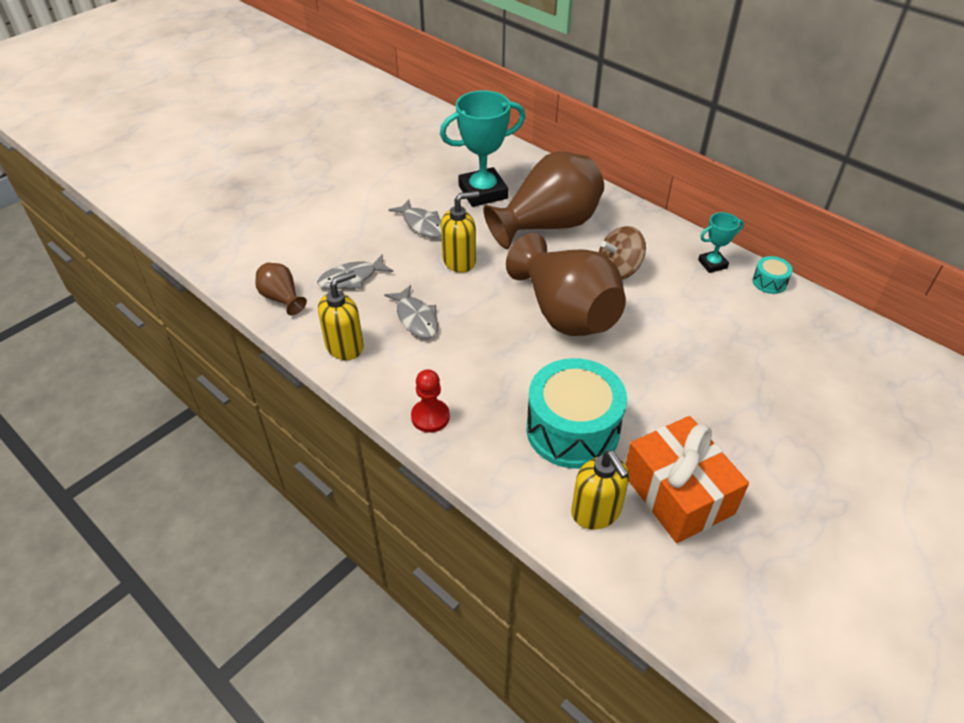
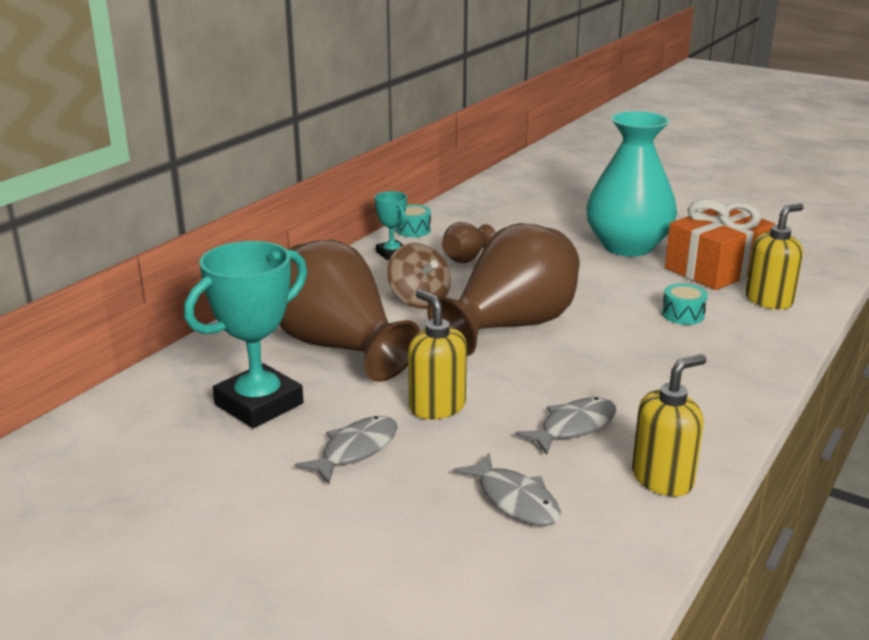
camera: 100 degrees left, 20 degrees down
(282, 298) = (597, 569): brown vase -> brown vase (467, 258)
(345, 346) = (663, 479): yellow soap dispenser -> yellow soap dispenser turned 105 degrees clockwise
(430, 417) = (732, 395): red pawn -> none
(483, 192) = (259, 404): turquoise trophy -> turquoise trophy turned 75 degrees clockwise
(572, 430) = (683, 315): turquoise drum -> turquoise drum, size x0.43
(738, 433) = (627, 246): none -> turquoise vase

